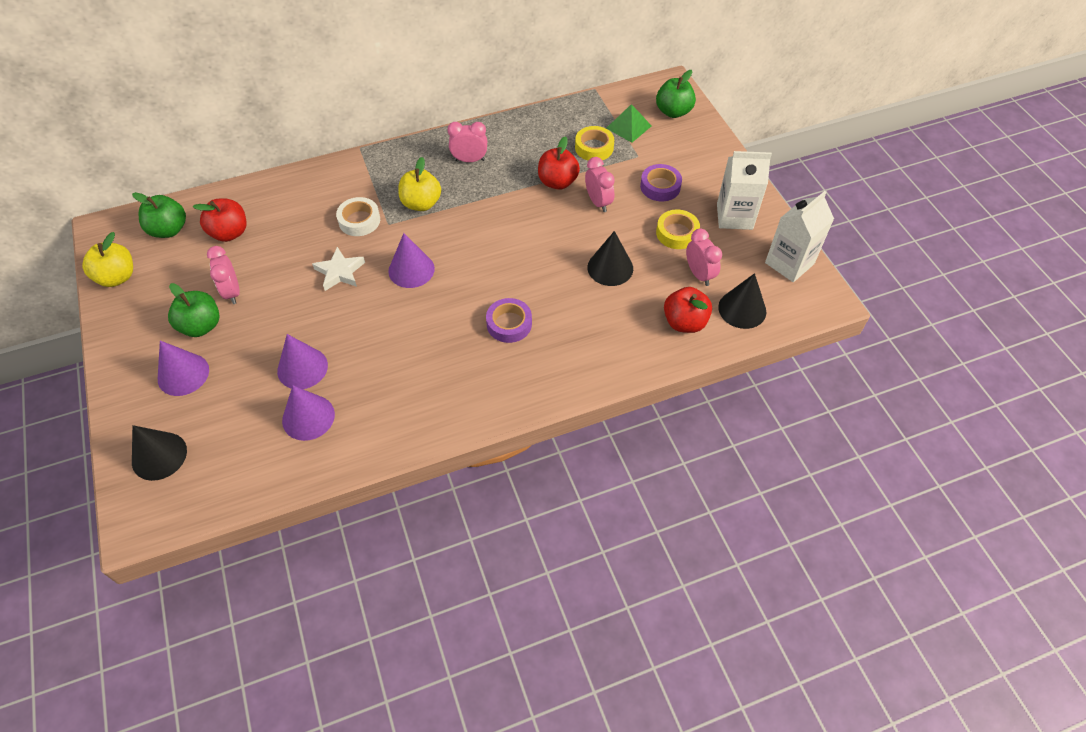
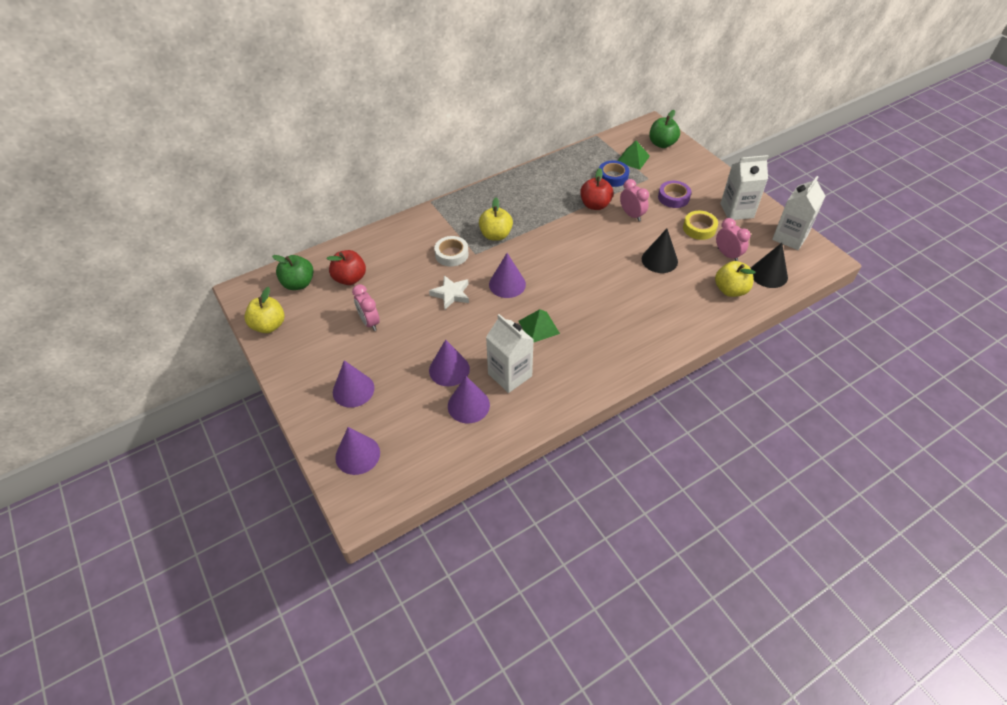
camera: 10 degrees left, 5 degrees down
(159, 456) = (357, 455): black cone -> purple cone
(201, 326) = (354, 351): green apple -> none
(371, 387) = (510, 375): none -> white carton
(428, 332) = (539, 327): none -> green pyramid
(469, 160) = (521, 198): pink clock -> none
(509, 324) = (599, 312): purple tape -> none
(594, 148) = (613, 177): yellow tape -> blue tape
(684, 322) = (730, 290): red apple -> yellow apple

